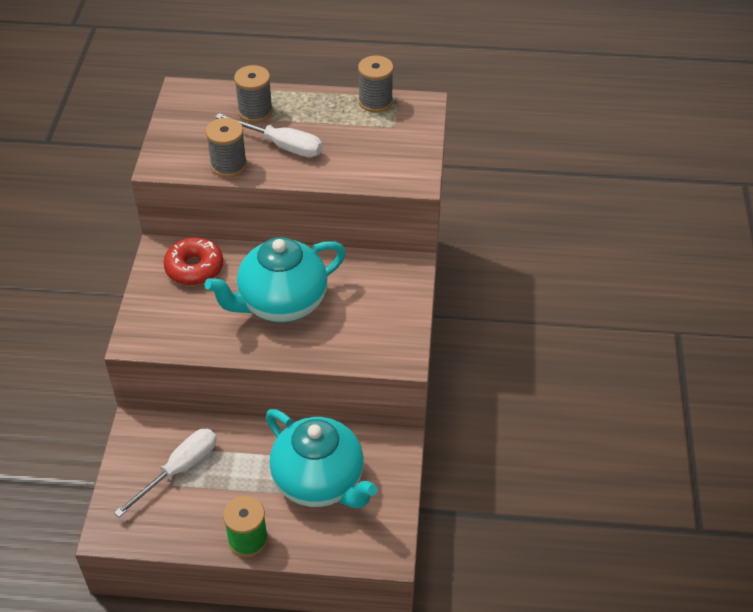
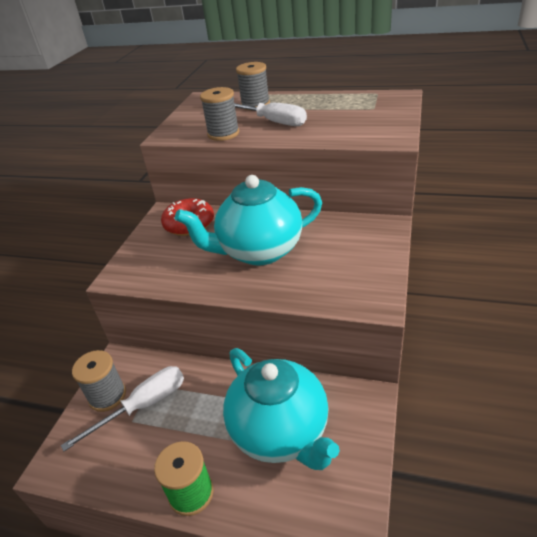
camera: 15 degrees right, 10 degrees down
(375, 102) = (358, 96): grey spool -> grey spool (107, 396)

